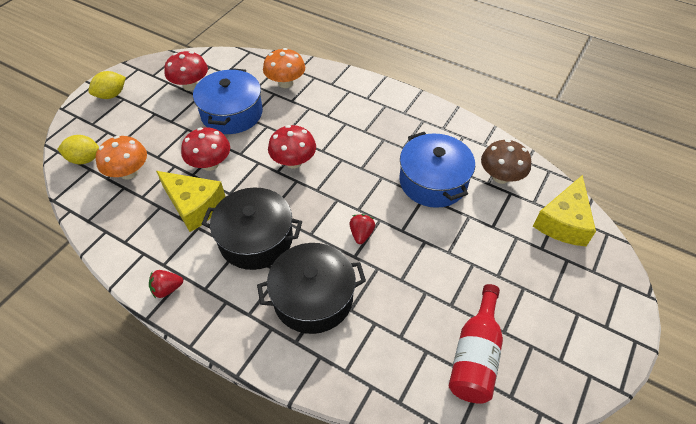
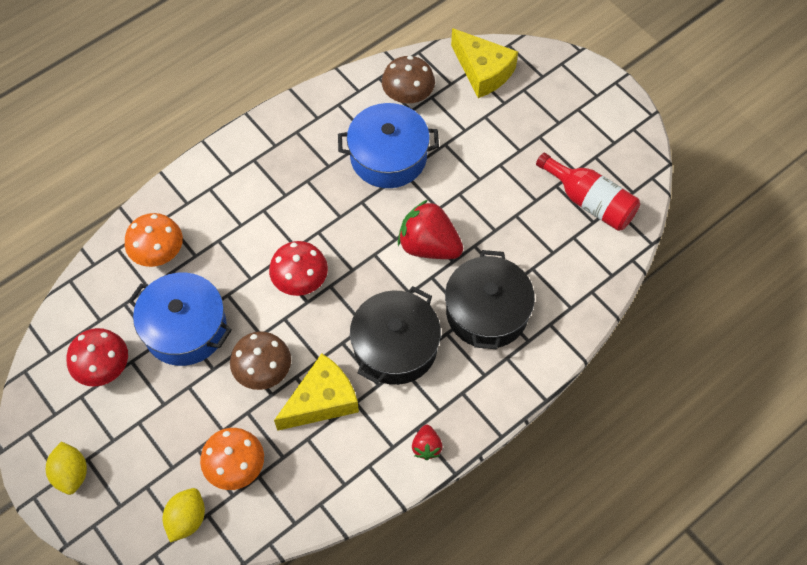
camera: 70 degrees left, 10 degrees up
(210, 164) = (263, 371): red mushroom -> brown mushroom
(361, 234) = (429, 246): red strawberry -> red strawberry, size x2.00

